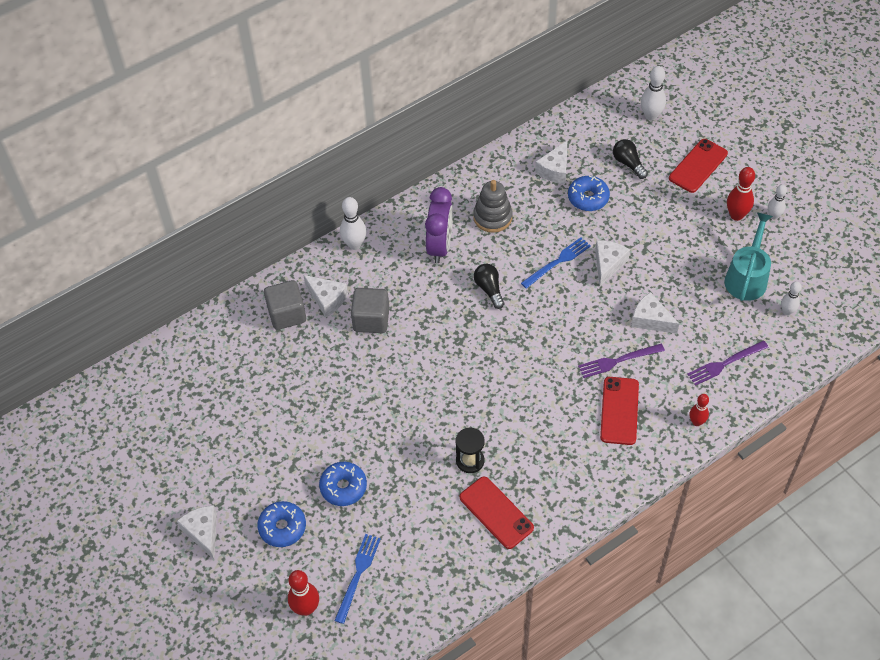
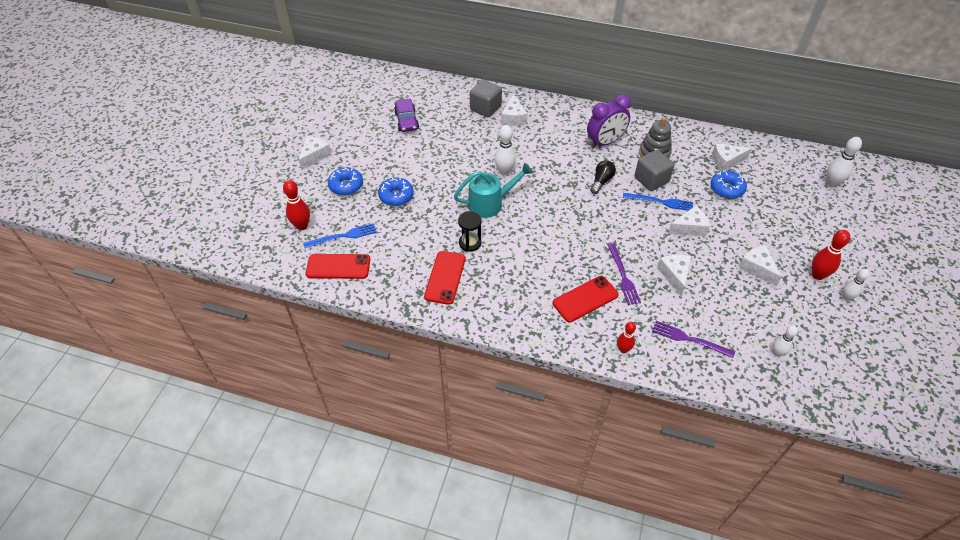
camera: 50 degrees right, 5 degrees down
(233, 403) = (406, 121): none -> purple car
(354, 244) = (562, 107): white bowling pin -> white bowling pin (504, 171)
(371, 320) = (520, 143): grey cube -> grey cube (651, 180)
(618, 360) = (623, 276): purple fork -> purple fork turned 135 degrees counterclockwise
(628, 163) = (779, 193): black light bulb -> none
(694, 252) = (757, 268): none -> white cheese
(698, 166) = (828, 230): red phone -> red phone (338, 266)
(747, 277) = (775, 311): turquoise watering can -> turquoise watering can (490, 203)

